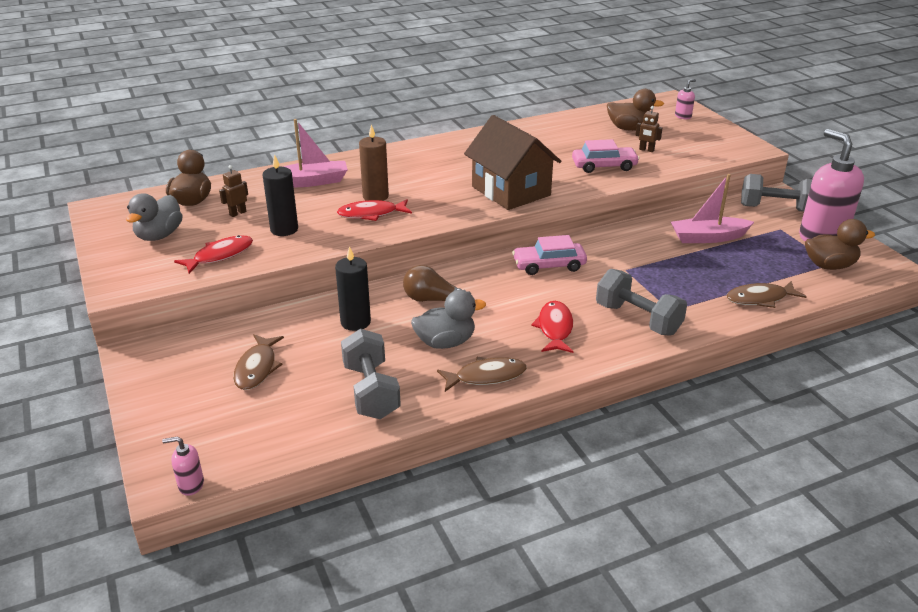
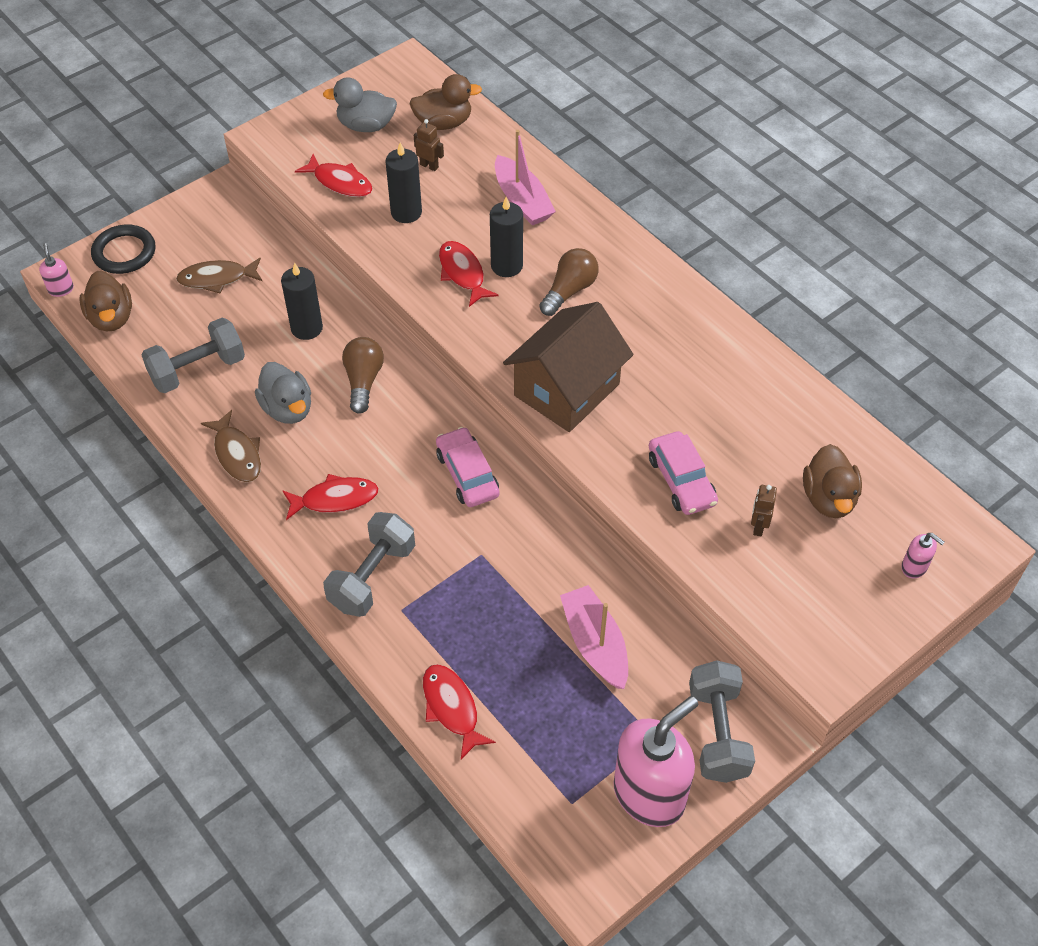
camera: 75 degrees right, 20 degrees up
(171, 429) = (124, 252): none -> black ring
(375, 196) = (506, 266): brown candle -> black candle
(416, 177) = (569, 291): none -> brown light bulb
(760, 299) = (452, 708): brown fish -> red fish
(829, 265) = (564, 798): brown duck -> brown duck (111, 318)

